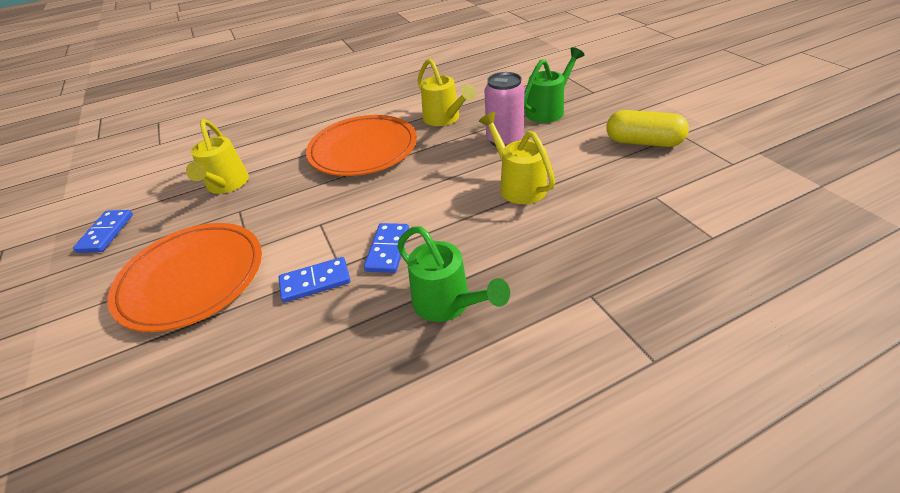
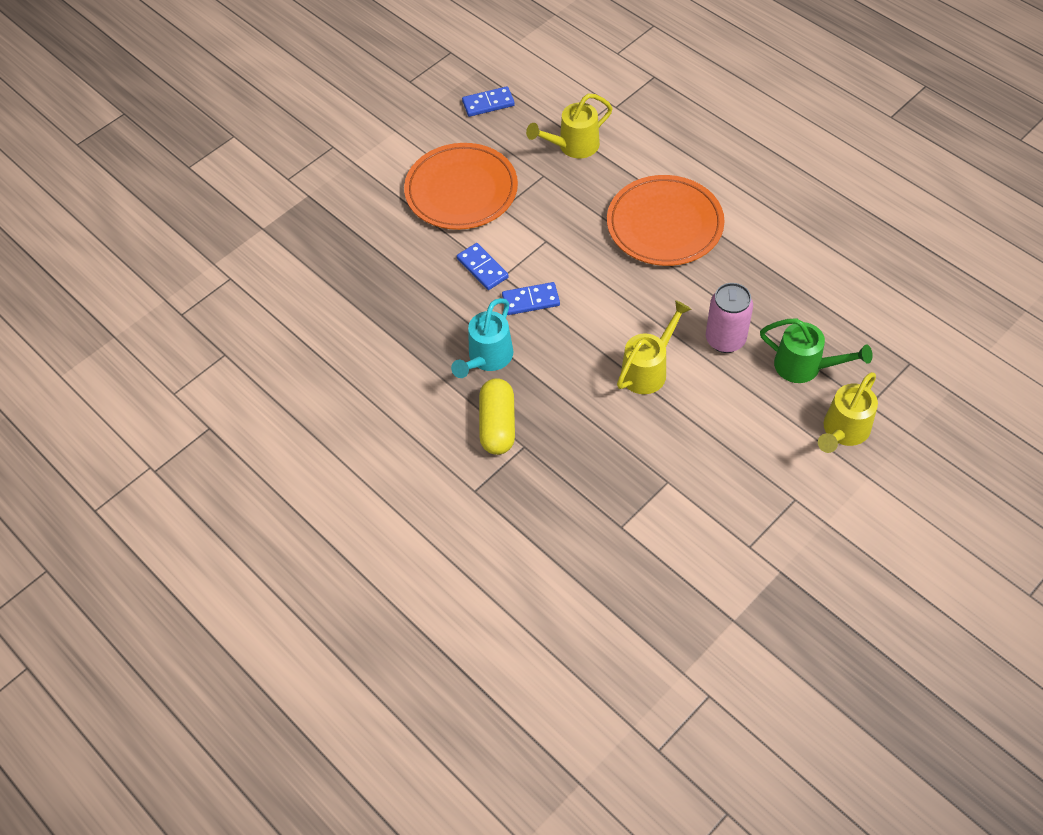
camera: 70 degrees right, 15 degrees up
(444, 119) = (749, 273): yellow watering can -> yellow watering can (843, 431)
(447, 304) = (487, 358): green watering can -> turquoise watering can
(643, 142) = (764, 465): yellow capsule -> yellow capsule (497, 425)

